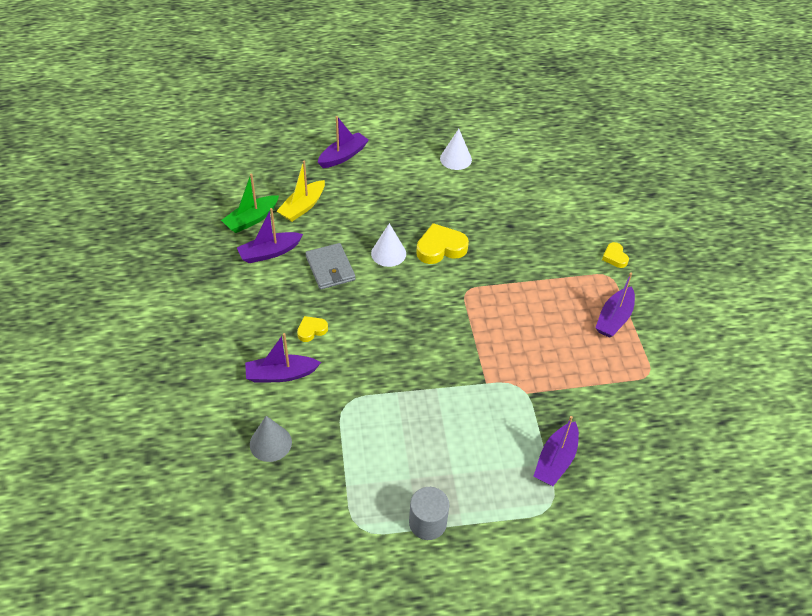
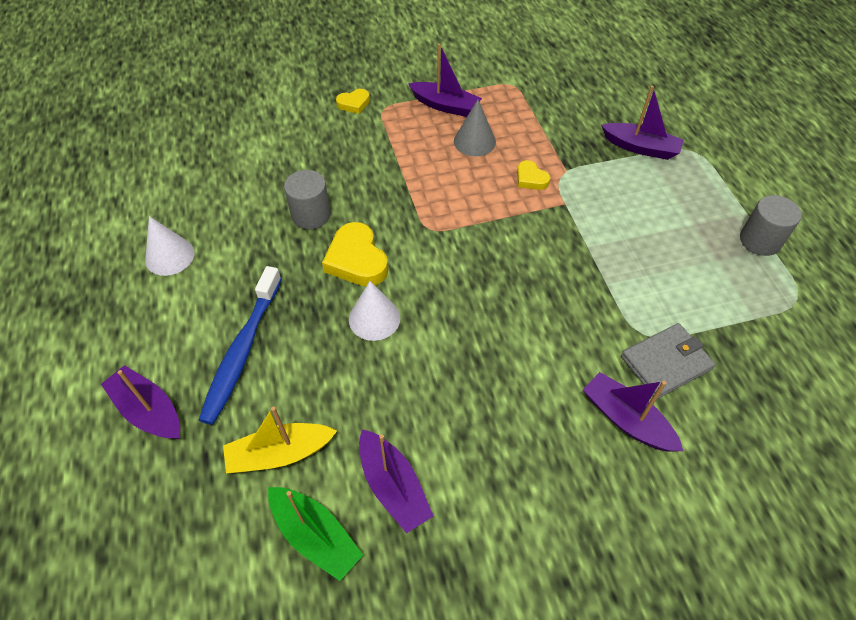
camera: 95 degrees left, 5 degrees up
(270, 443) = (736, 410): grey cone -> grey cone (474, 141)
(281, 374) = (626, 419): purple boat -> purple boat turned 150 degrees clockwise
(302, 207) = (280, 454): yellow boat -> yellow boat turned 135 degrees clockwise
(311, 330) = (538, 394): yellow heart -> yellow heart (531, 179)
(330, 268) = (415, 389): grey wallet -> grey wallet (666, 363)
(375, 192) = (242, 350): none -> blue toothbrush
(486, 226) = (311, 215): none -> grey cylinder

